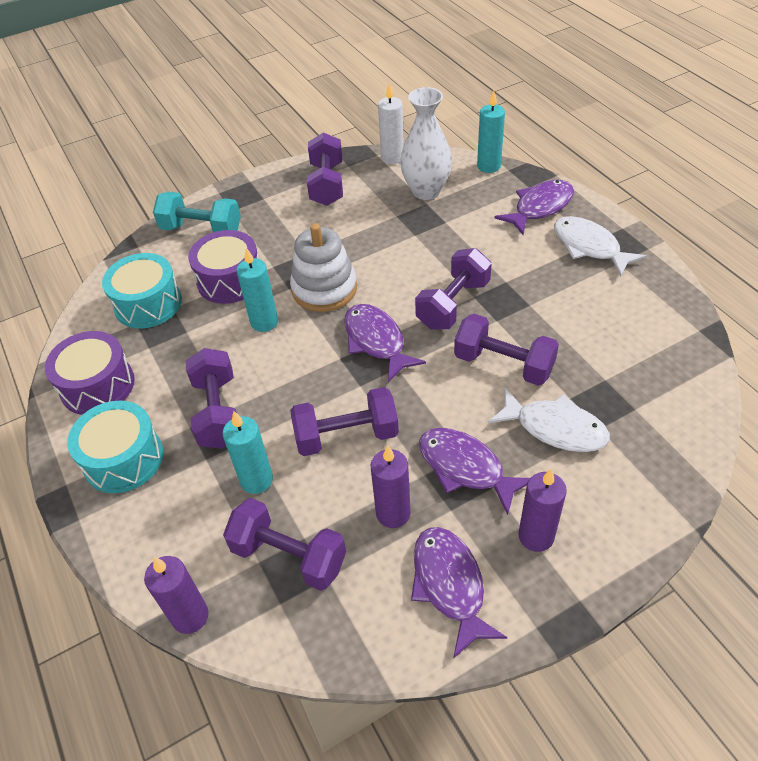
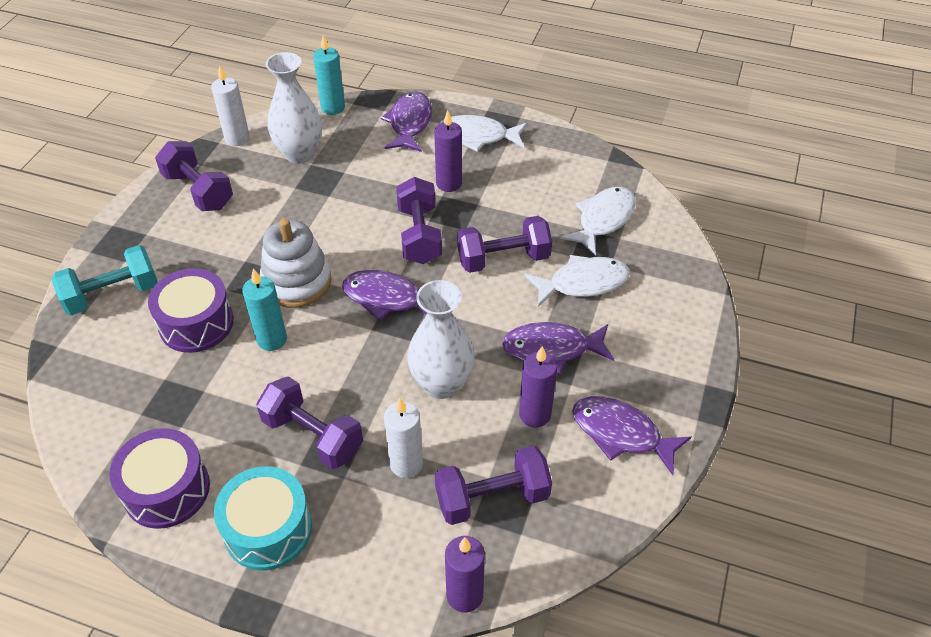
camera: 45 degrees left, 0 degrees up
(148, 304) = (134, 390): turquoise drum -> none
(256, 480) = (406, 464): turquoise candle -> white candle
(346, 436) = (441, 384): purple dumbbell -> white vase
(536, 536) = (642, 363): purple candle -> purple candle (449, 183)
(635, 382) = (603, 220): none -> white fish

